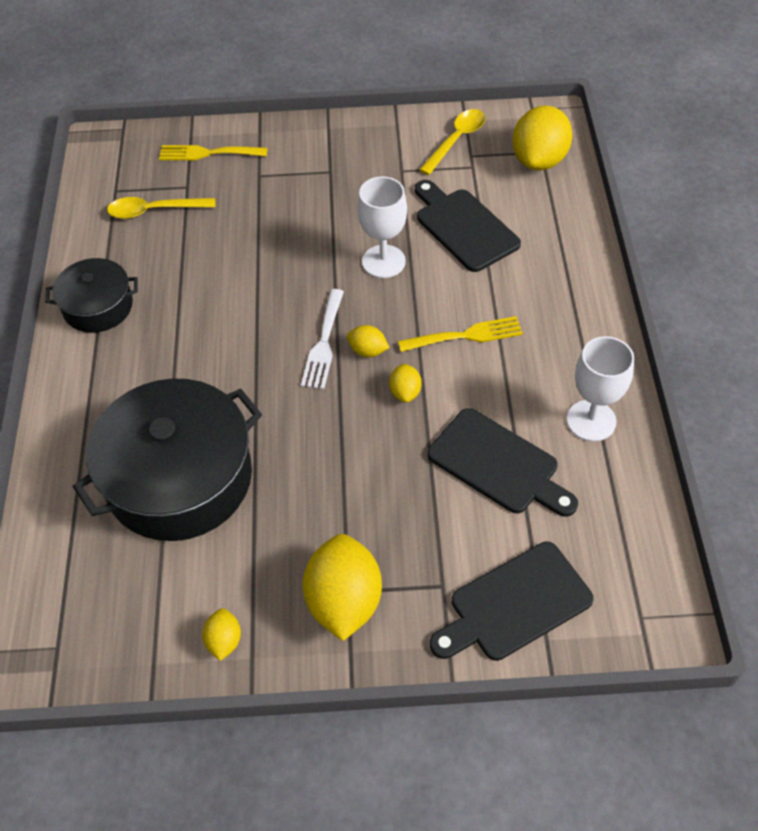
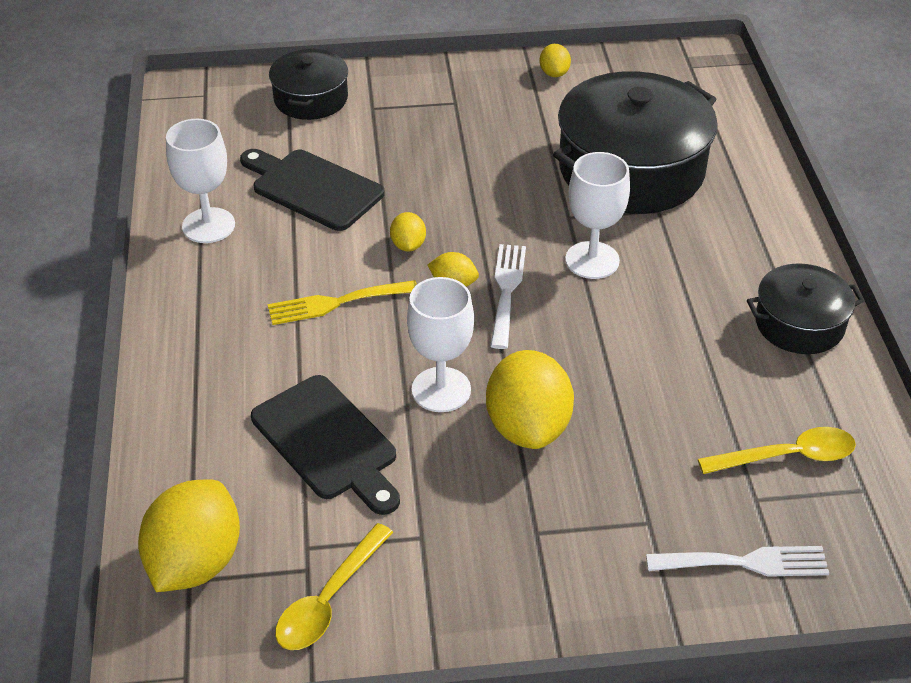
camera: 175 degrees right, 10 degrees down
(208, 153) = (745, 562): yellow fork -> white fork
(245, 371) = (592, 260): none -> white goblet
(344, 601) = (457, 96): yellow lemon -> yellow lemon (528, 427)
(514, 604) = (310, 99): black cutting board -> black pot

